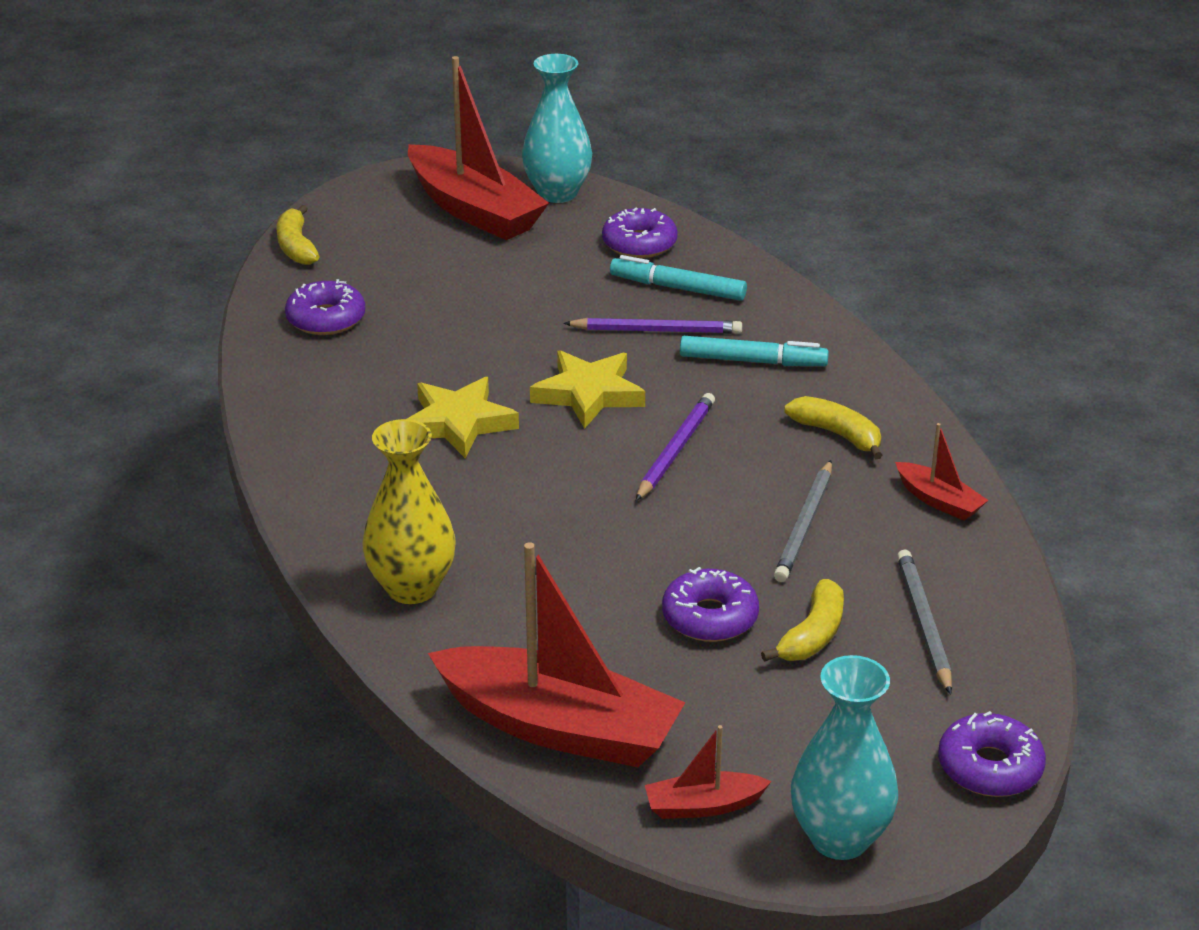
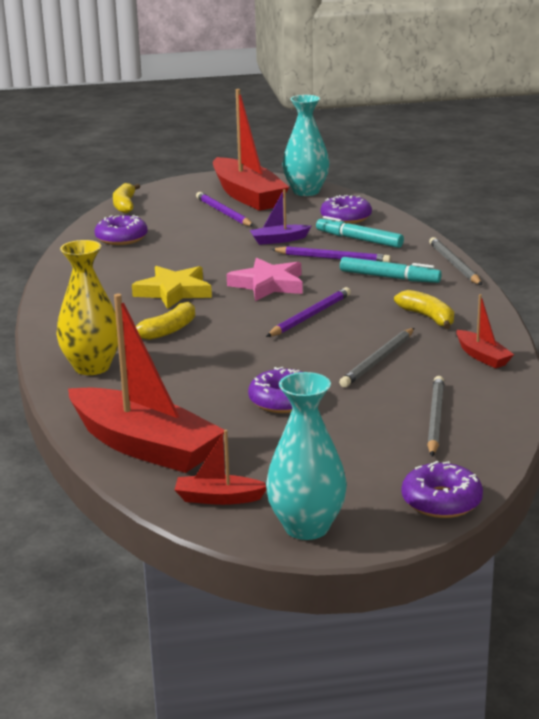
camera: 15 degrees right, 10 degrees down
(455, 250) = (223, 213): none -> purple pencil
(563, 300) = (279, 240): none -> purple boat
(588, 394) = (268, 285): yellow star -> pink star
(812, 635) = (350, 417): yellow banana -> yellow banana (167, 331)
(831, 326) = (454, 265): none -> grey pencil

